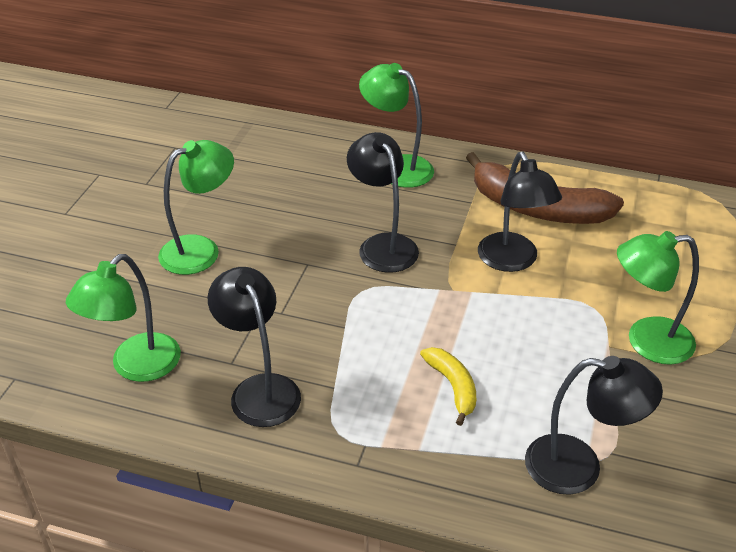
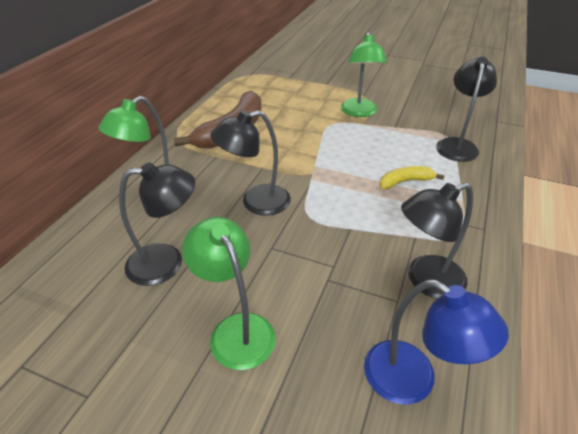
camera: 85 degrees left, 0 degrees up
(136, 367) = (413, 381): green lamp -> blue lamp
(512, 261) = (285, 146): black lamp -> black lamp (167, 262)

